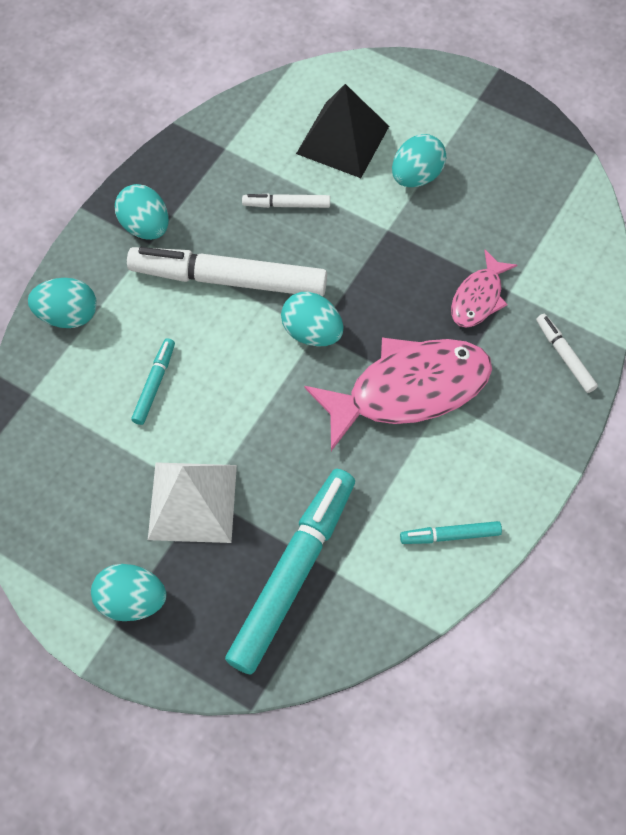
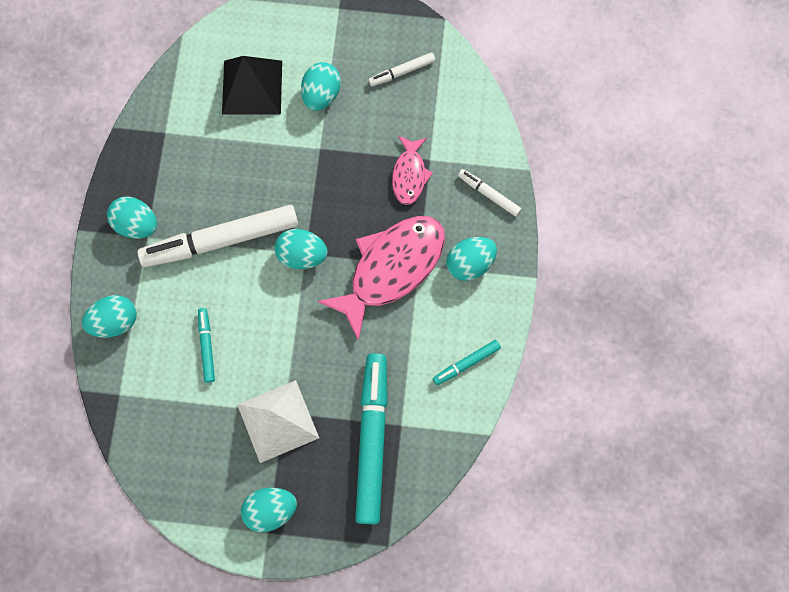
camera: 25 degrees left, 10 degrees up
(286, 204) = (235, 160): white marker -> white marker (402, 72)
(506, 423) = (470, 263): none -> turquoise egg

